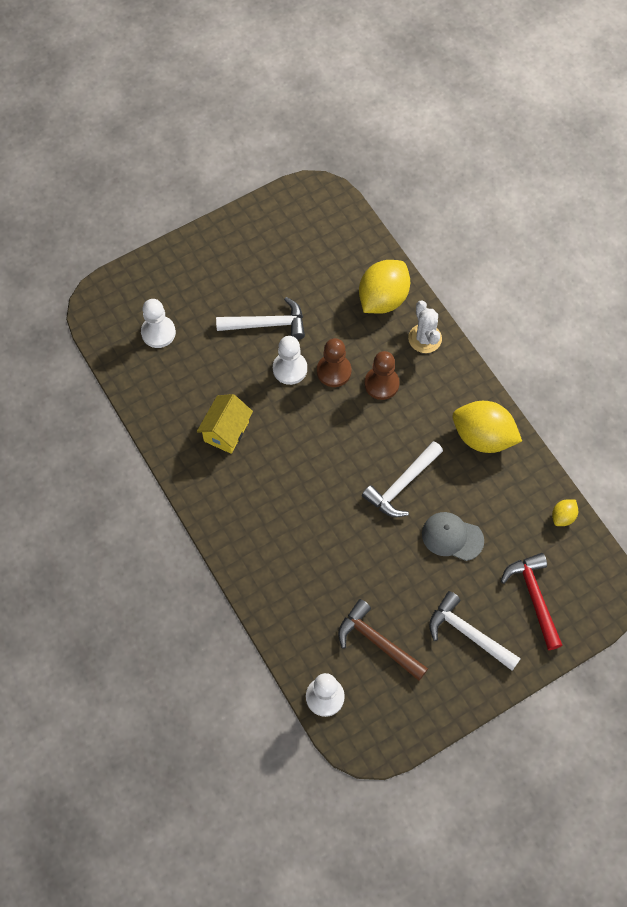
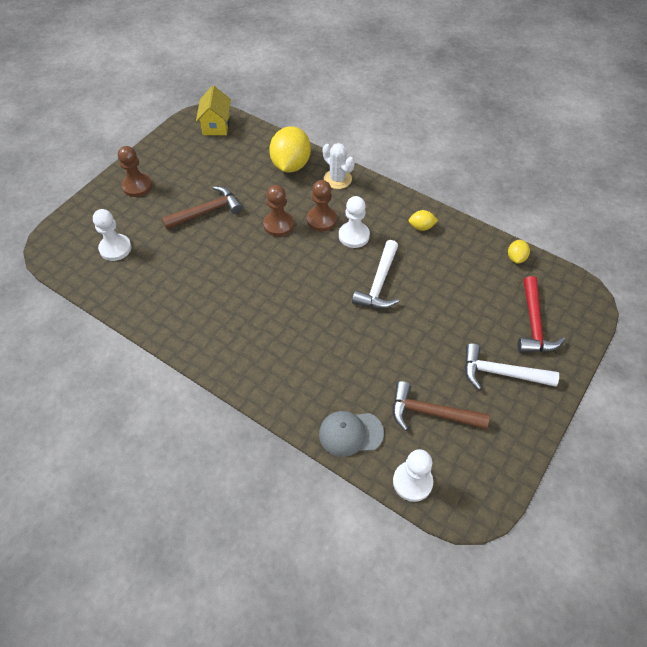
camera: 25 degrees left, 10 degrees down
(209, 262) = (137, 186): none -> brown pawn
(226, 431) = (210, 299): yellow house -> yellow house (216, 125)
(267, 324) = (206, 211): white hammer -> brown hammer
(290, 369) = (241, 235): white pawn -> white pawn (354, 236)
(452, 537) = (442, 305): grey cap -> grey cap (350, 433)
(483, 437) = (421, 227): yellow lemon -> yellow lemon, size x0.47
(534, 597) = (534, 324): red hammer -> red hammer turned 135 degrees counterclockwise

